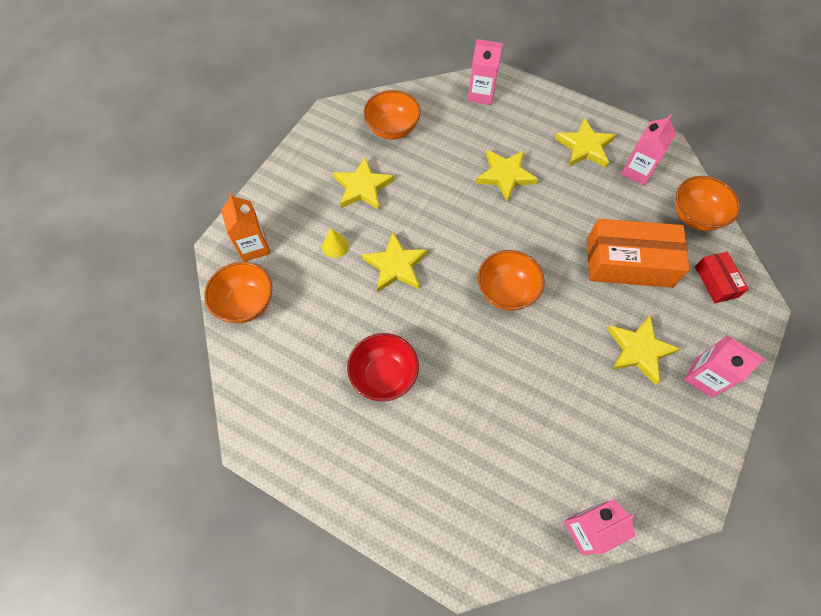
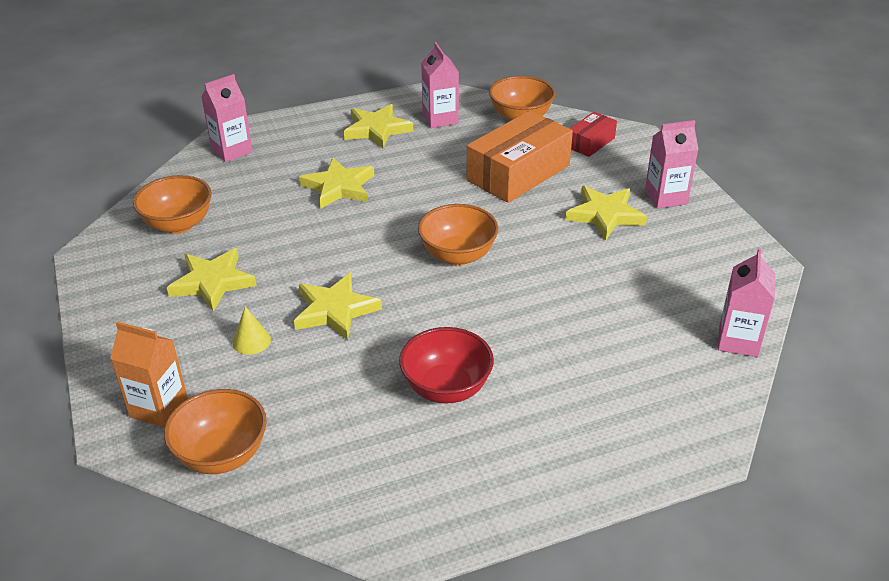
camera: 50 degrees left, 25 degrees down
(716, 282) = (590, 142): red box -> red box turned 75 degrees counterclockwise

